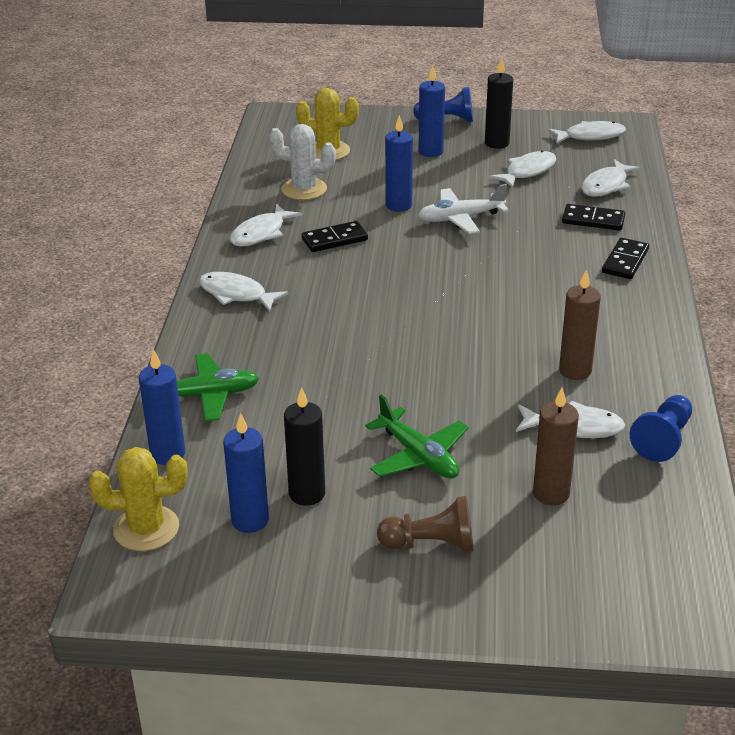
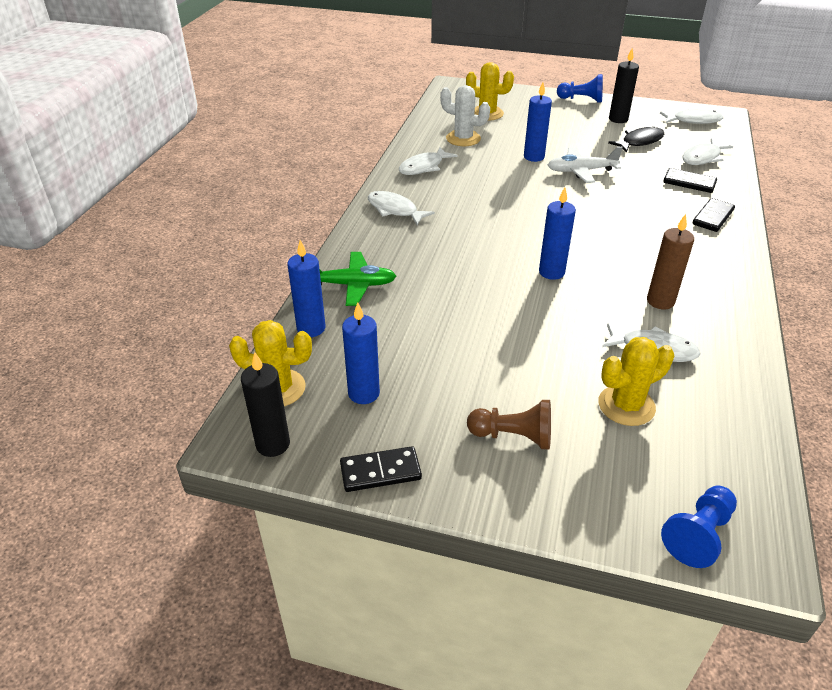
camera: 10 degrees right, 5 degrees up
(307, 494) = (416, 377): black candle -> black candle (273, 444)
(334, 239) = (479, 177): black domino -> black domino (380, 471)
(419, 456) = (516, 357): green plane -> none
(430, 151) = (565, 121): blue candle -> blue candle (551, 272)
(527, 171) = (640, 141): white fish -> black fish
(551, 494) = (626, 406): brown candle -> yellow cactus
(663, 439) = (732, 370): blue pawn -> blue pawn (698, 534)

